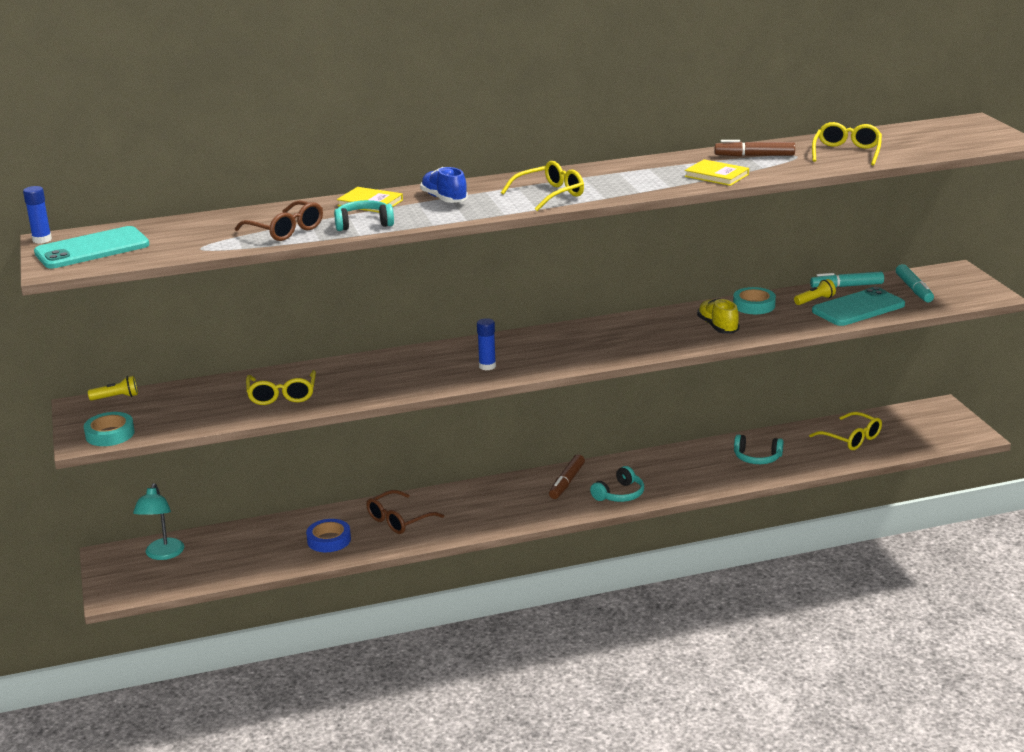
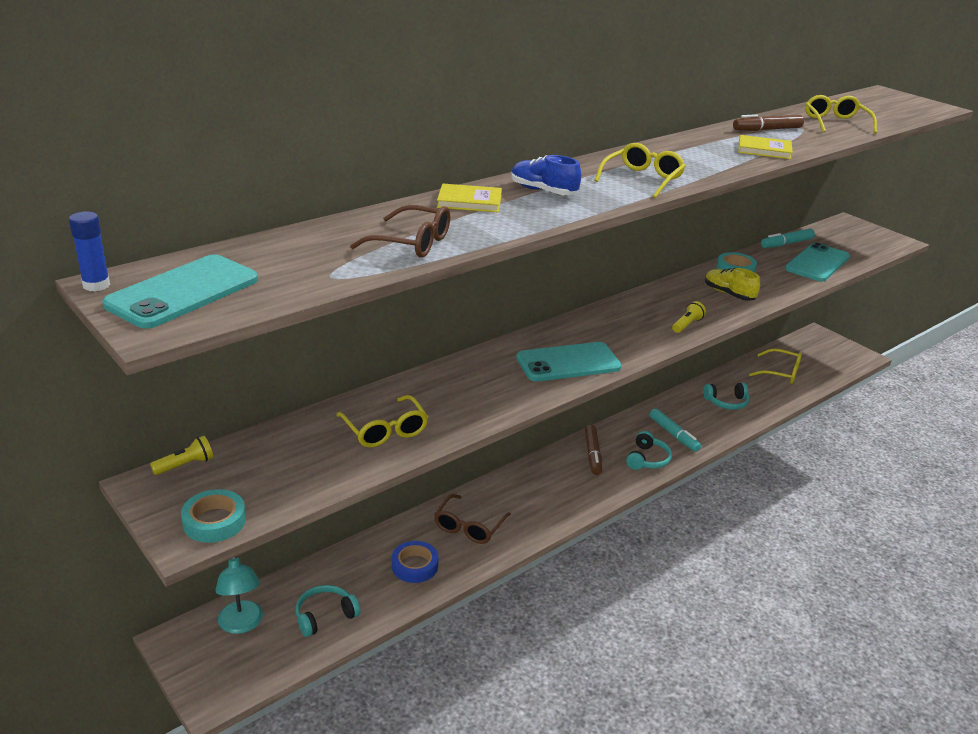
camera: 25 degrees left, 5 degrees up
(363, 224) = (493, 227): turquoise headphones -> turquoise headphones (325, 616)
(487, 366) = (568, 363): blue glue stick -> turquoise phone
(815, 300) = (777, 259): yellow flashlight -> yellow flashlight (687, 325)
(914, 289) = (838, 242): turquoise marker -> turquoise marker (673, 435)

